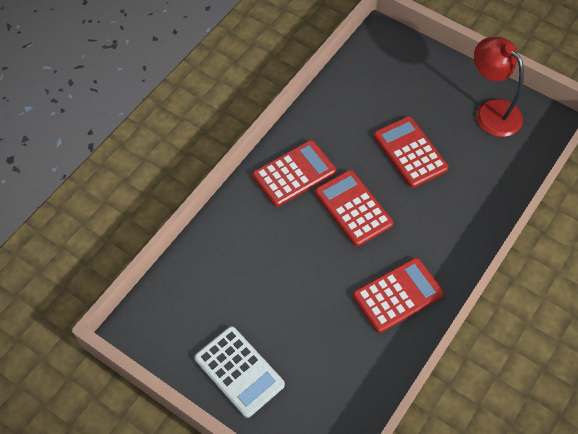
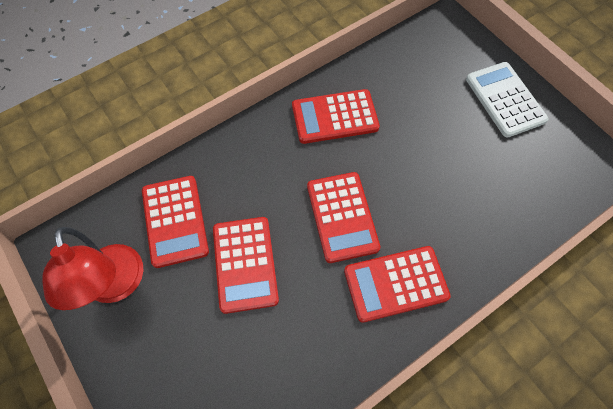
camera: 160 degrees left, 5 degrees up
(480, 164) = (175, 221): none -> red calculator

